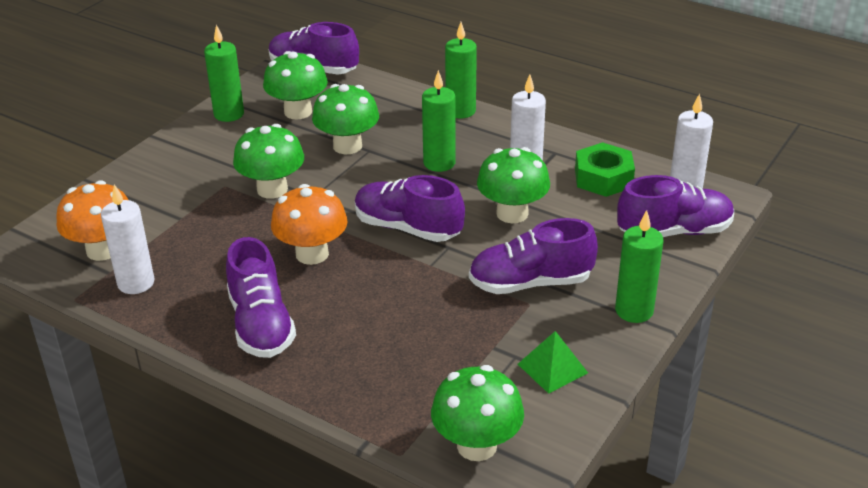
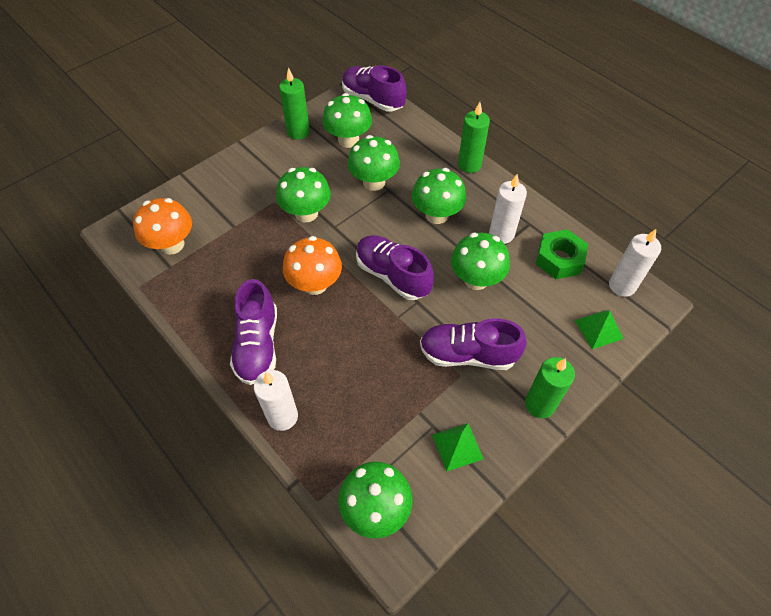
camera: 15 degrees right, 20 degrees up
(136, 283) = (184, 282): white candle -> white candle (282, 416)
(439, 163) = (436, 215): green candle -> green mushroom
(674, 232) = (598, 329): purple shoe -> green pyramid

